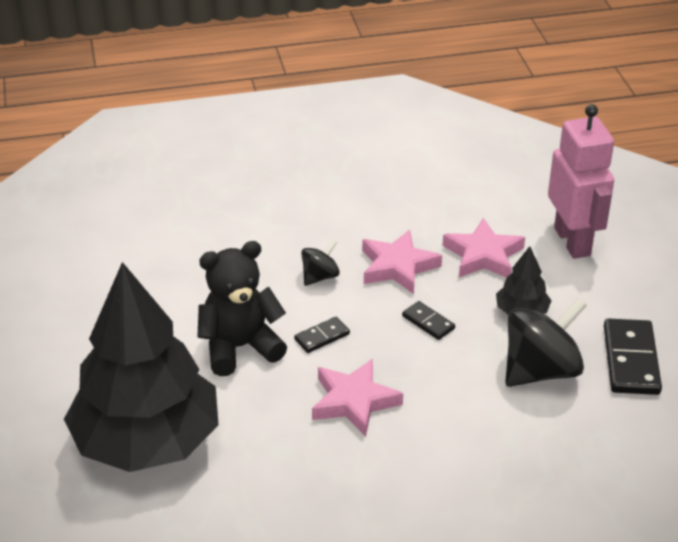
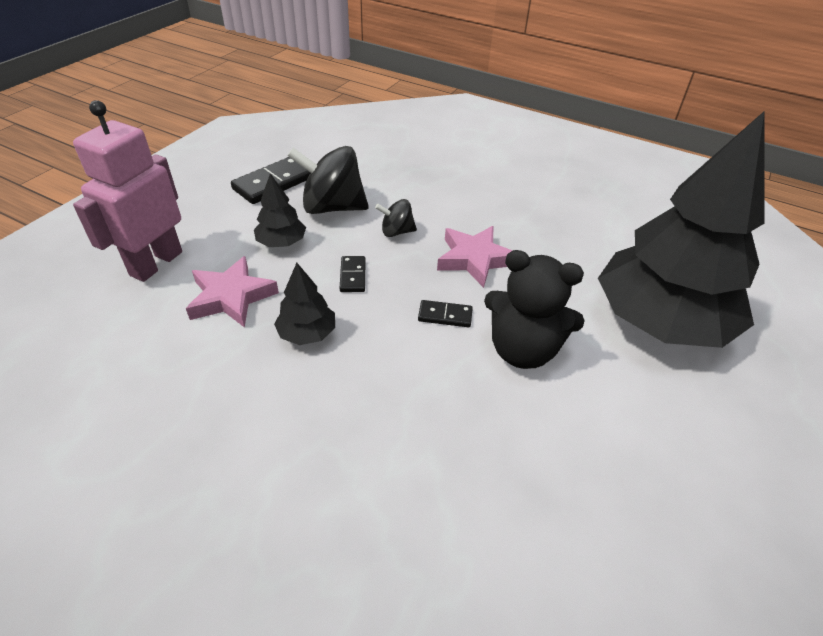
camera: 140 degrees left, 5 degrees up
(320, 276) = (382, 370): black spinning top -> black spinning top (396, 232)
(398, 267) = (307, 333): pink star -> black tree

